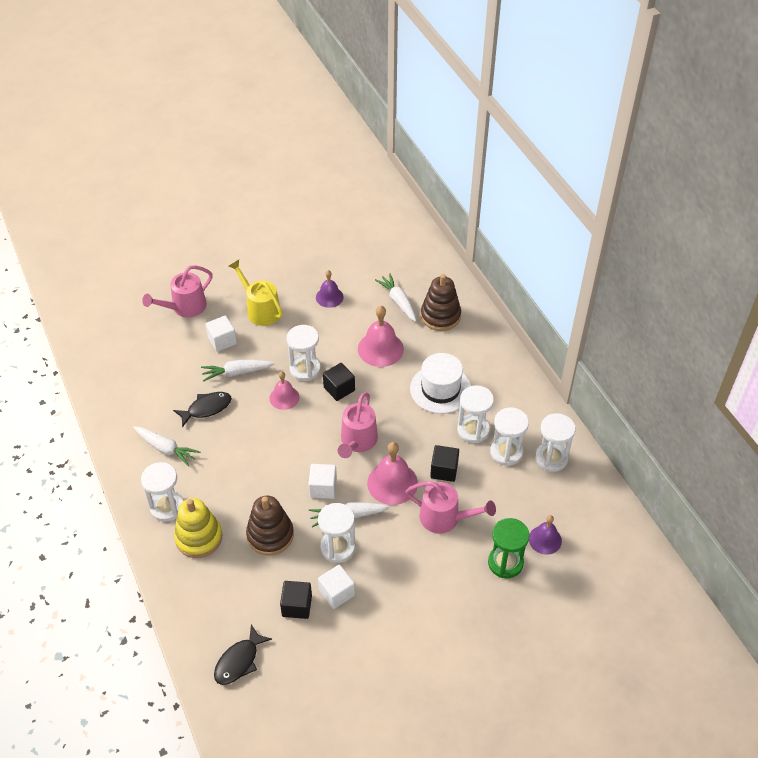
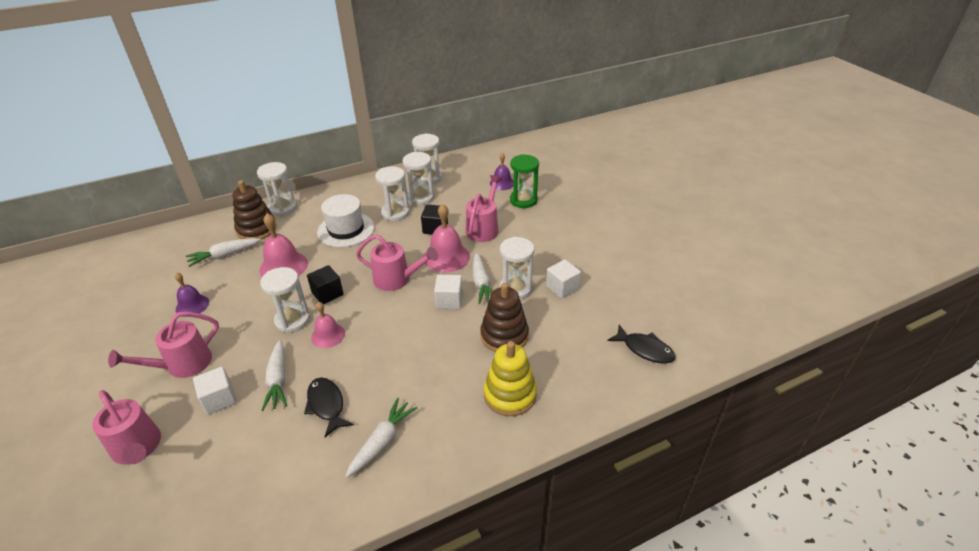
camera: 90 degrees left, 10 degrees down
(167, 507) = (469, 430): white hourglass -> white hourglass (283, 208)
(260, 309) = (182, 365): yellow watering can -> pink watering can
(297, 606) = (579, 313): black cube -> none

